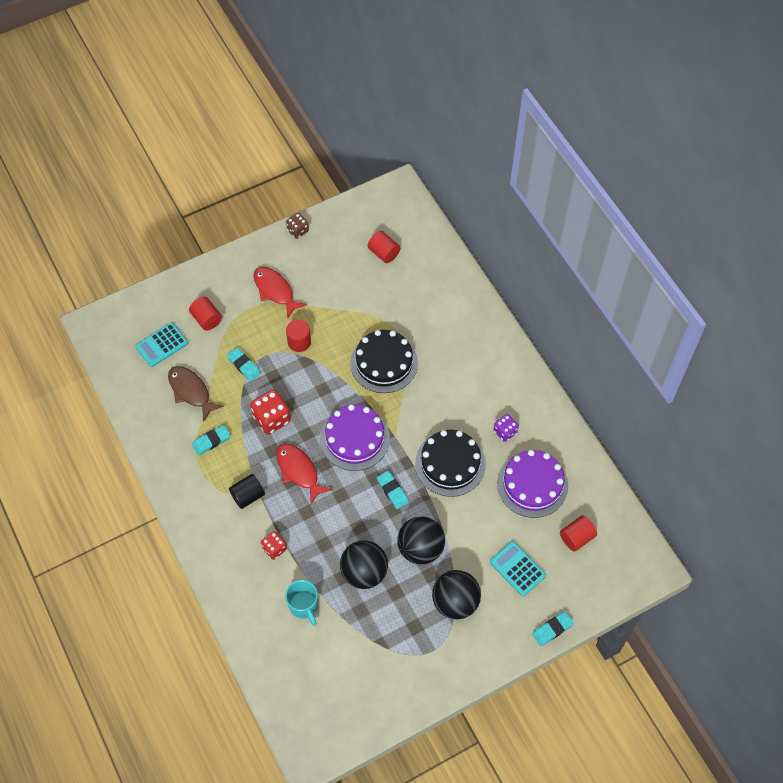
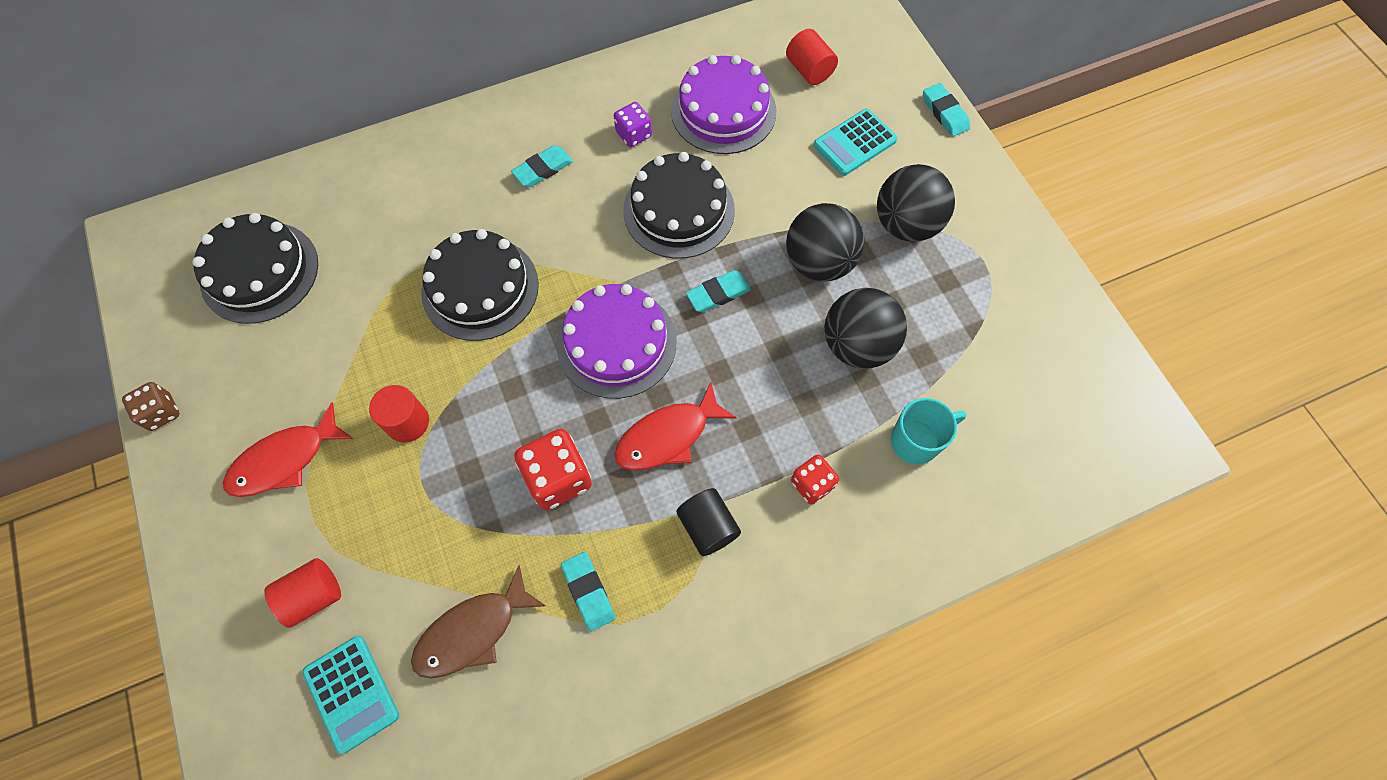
camera: 85 degrees left, 5 degrees up
(244, 365) = (436, 525): turquoise eraser -> turquoise eraser (543, 169)
(384, 253) = (259, 272): red cylinder -> black cake

